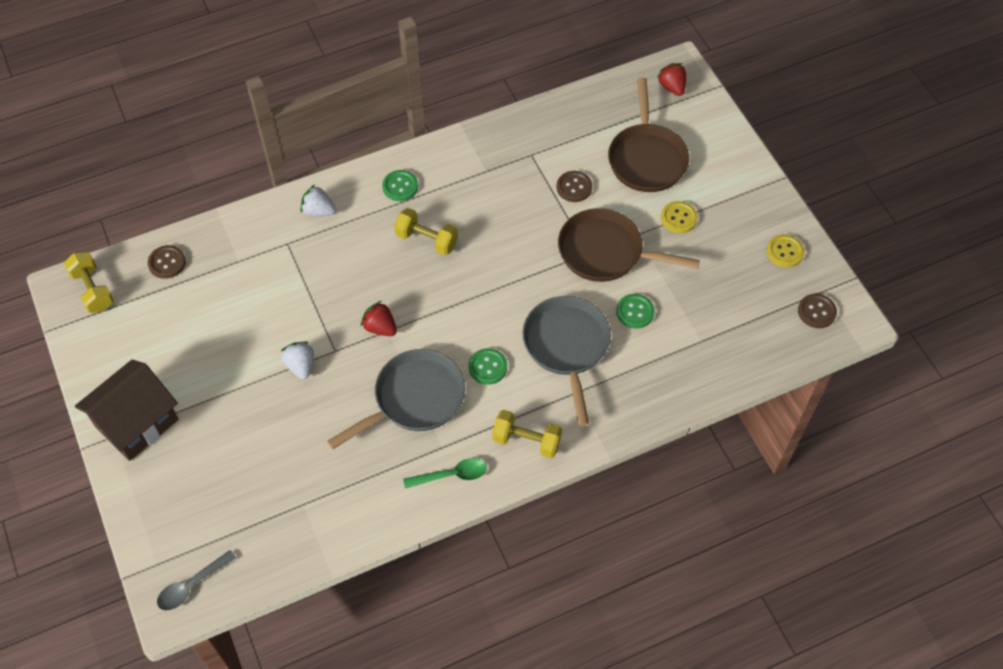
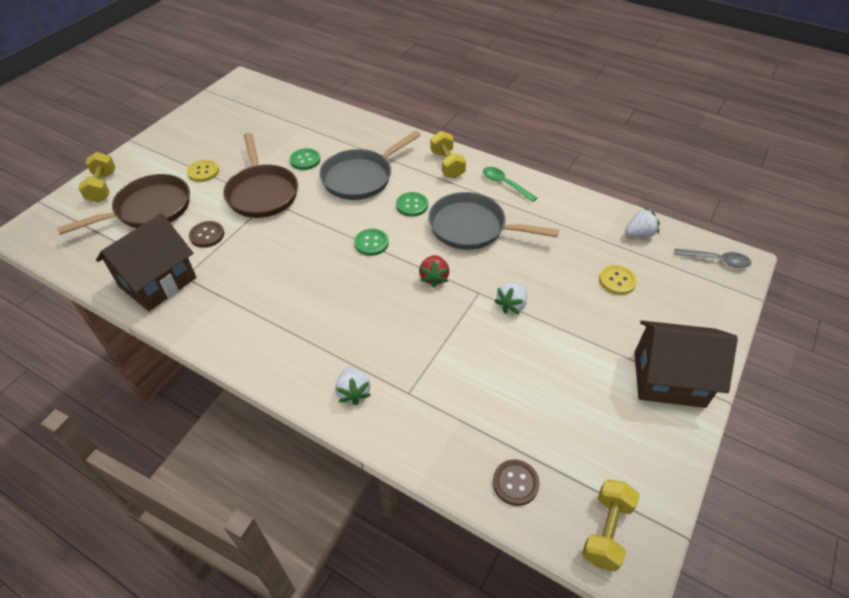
camera: 125 degrees left, 10 degrees down
(281, 545) = (639, 234): none -> white strawberry
(400, 186) = (280, 346): green button -> green button (371, 243)
(426, 240) = (327, 295): yellow dumbbell -> yellow dumbbell (102, 187)
(538, 136) = (158, 282): none -> brown house
(672, 87) = (53, 227): red strawberry -> none
(785, 252) = (202, 119): yellow button -> yellow button (617, 281)
(816, 312) = (244, 94): brown button -> none

